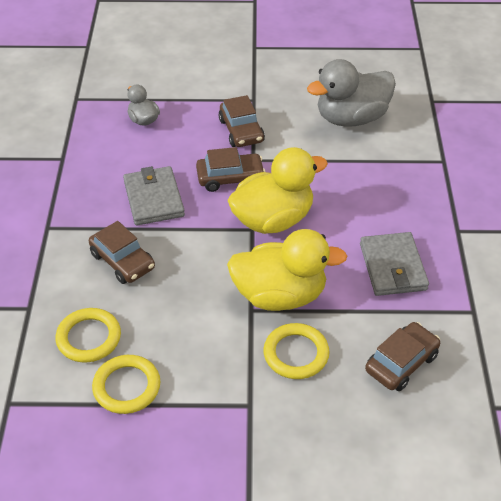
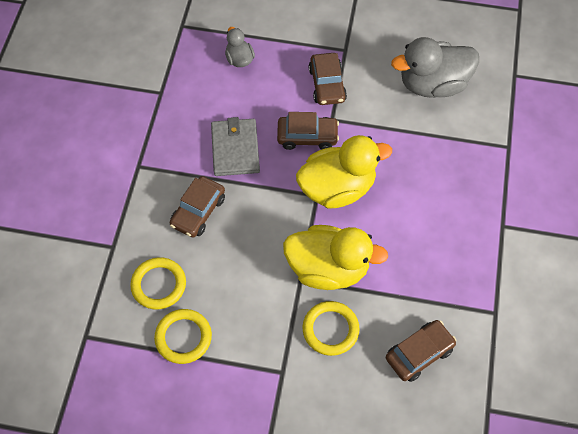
camera: 10 degrees right, 15 degrees up
(123, 261) = (198, 211): brown car -> brown car turned 60 degrees clockwise
(393, 267) = (434, 255): grey wallet -> none

